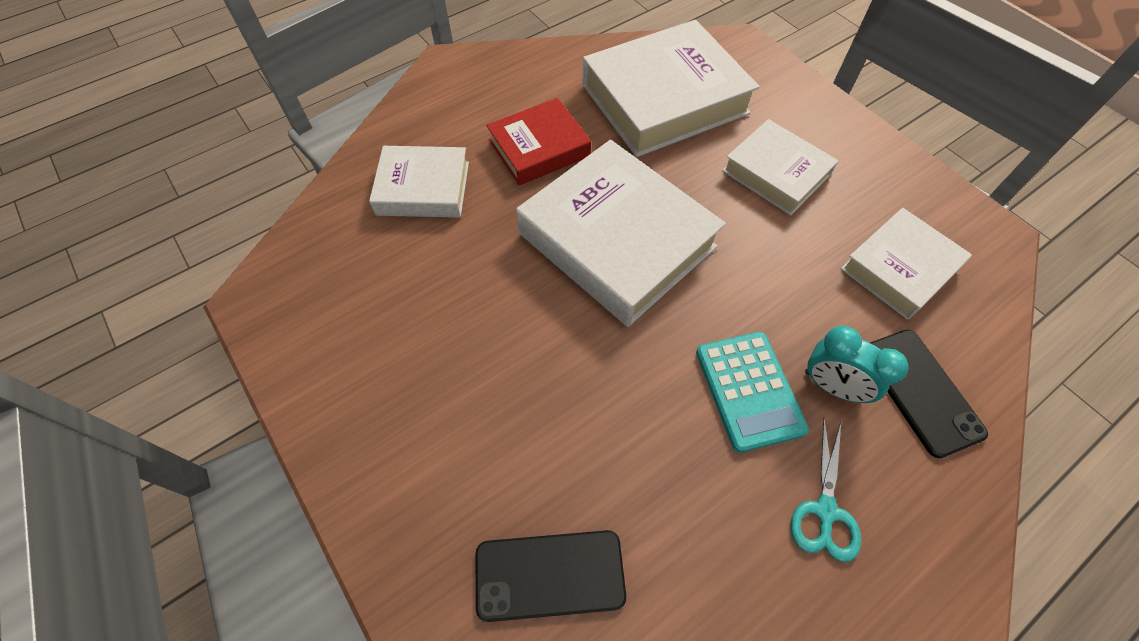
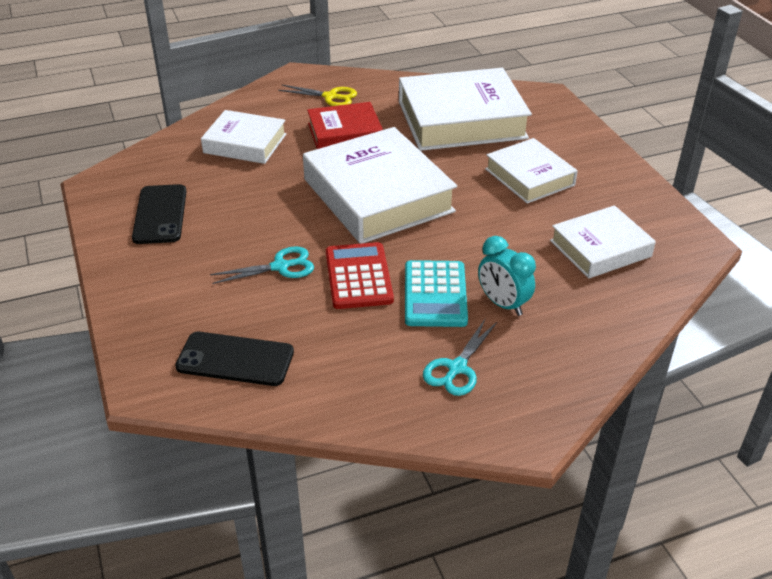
camera: 15 degrees right, 20 degrees down
(499, 92) = (330, 97): none -> yellow scissors
(545, 390) = (280, 266): none -> turquoise scissors
(647, 383) = (358, 276): none -> red calculator
(920, 391) = (574, 320): black phone -> black phone (160, 214)

